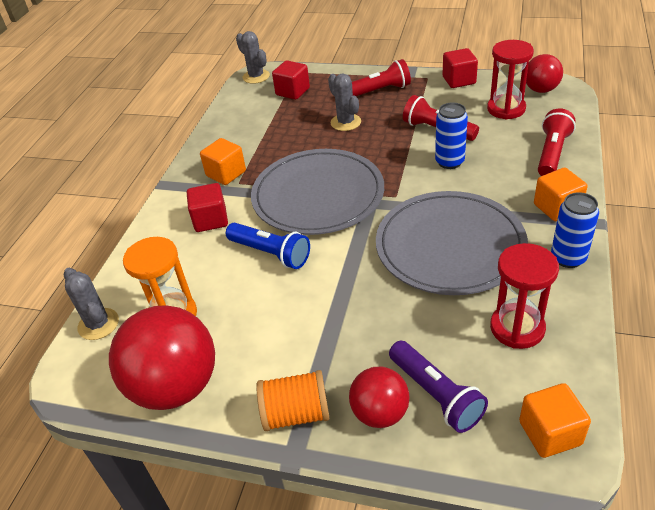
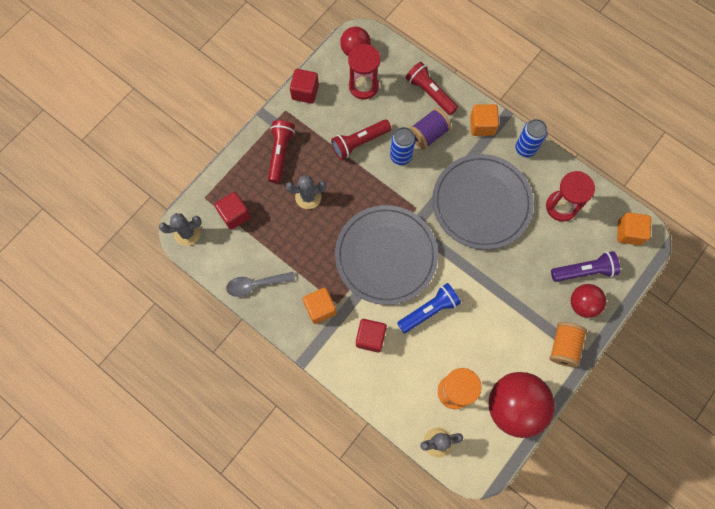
camera: 70 degrees left, 30 degrees up
(228, 127) = (255, 284): none -> grey spoon
(497, 171) = (428, 134): none -> purple spool

